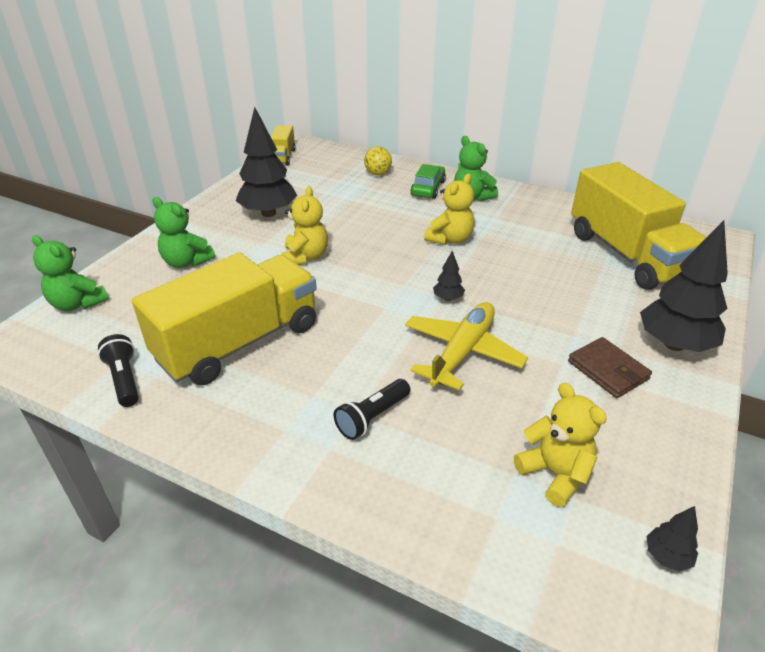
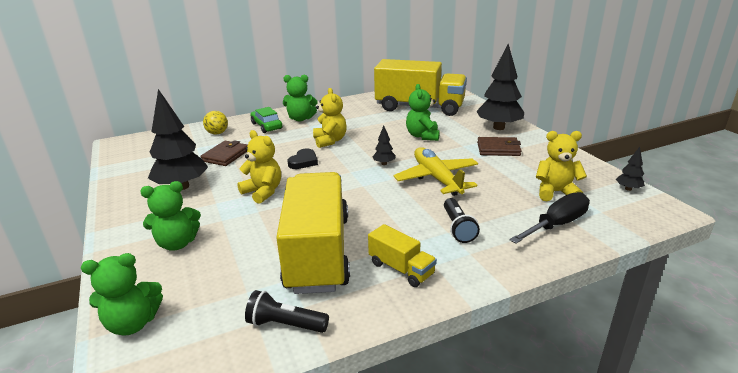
camera: 50 degrees left, 10 degrees down
(282, 157) = (119, 155): yellow truck -> yellow truck (401, 269)
(343, 202) = (225, 156): none -> brown wallet
(386, 247) = (303, 161): none -> black heart
(470, 505) = (557, 224): none -> black screwdriver
(552, 293) = (422, 136): none -> green teddy bear

